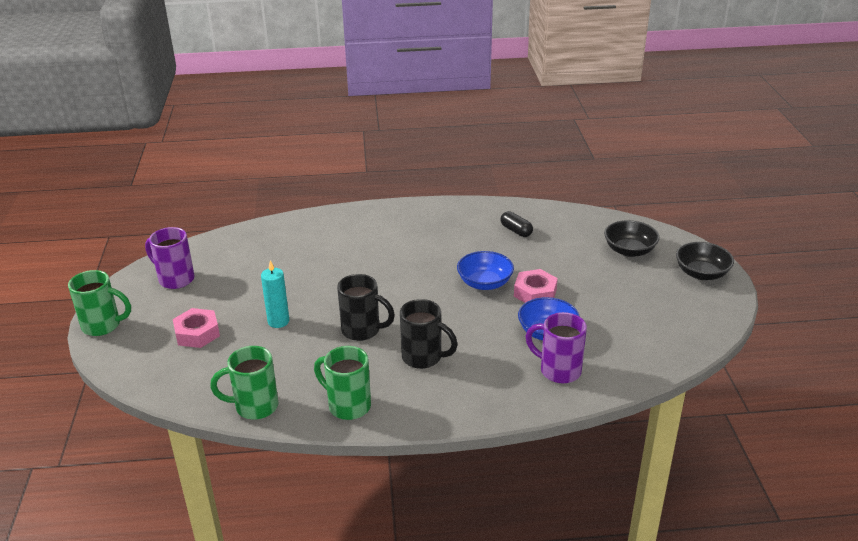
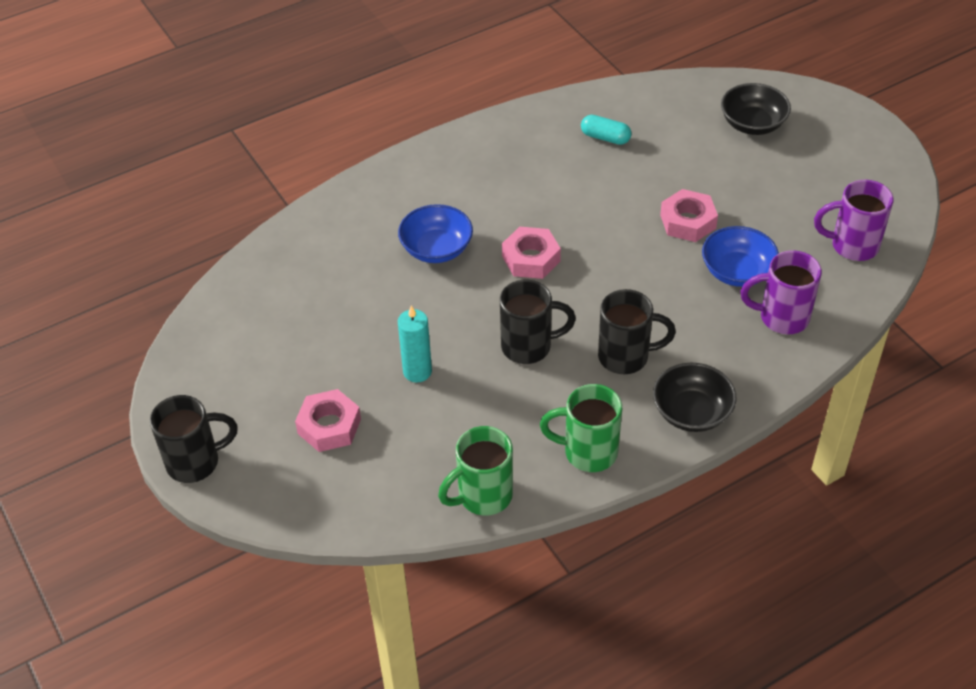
camera: 25 degrees left, 15 degrees up
(103, 326) = (195, 462): green mug -> black mug
(175, 279) = (231, 359): purple mug -> purple mug (852, 246)
(407, 282) = (531, 258): none -> pink nut
(484, 283) = (622, 228): blue bowl -> blue bowl (436, 249)
(516, 231) = (605, 137): black capsule -> turquoise capsule
(701, 273) = (848, 131): black bowl -> black bowl (691, 412)

